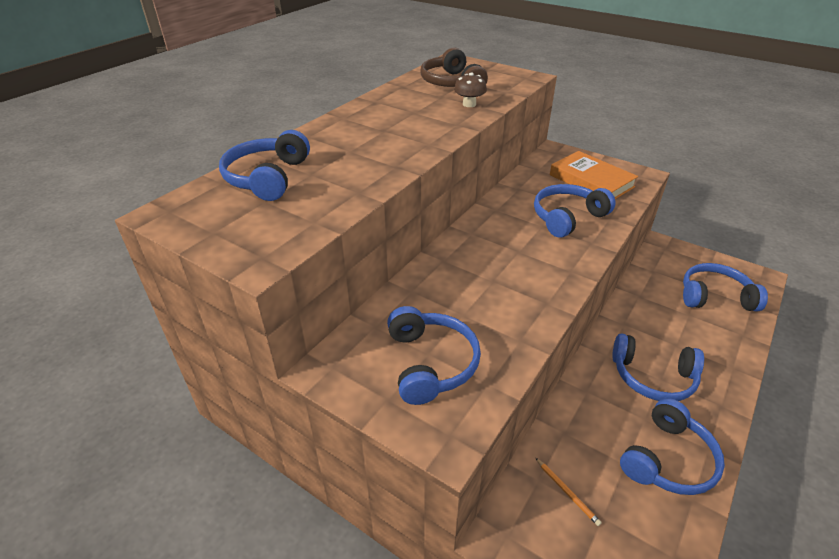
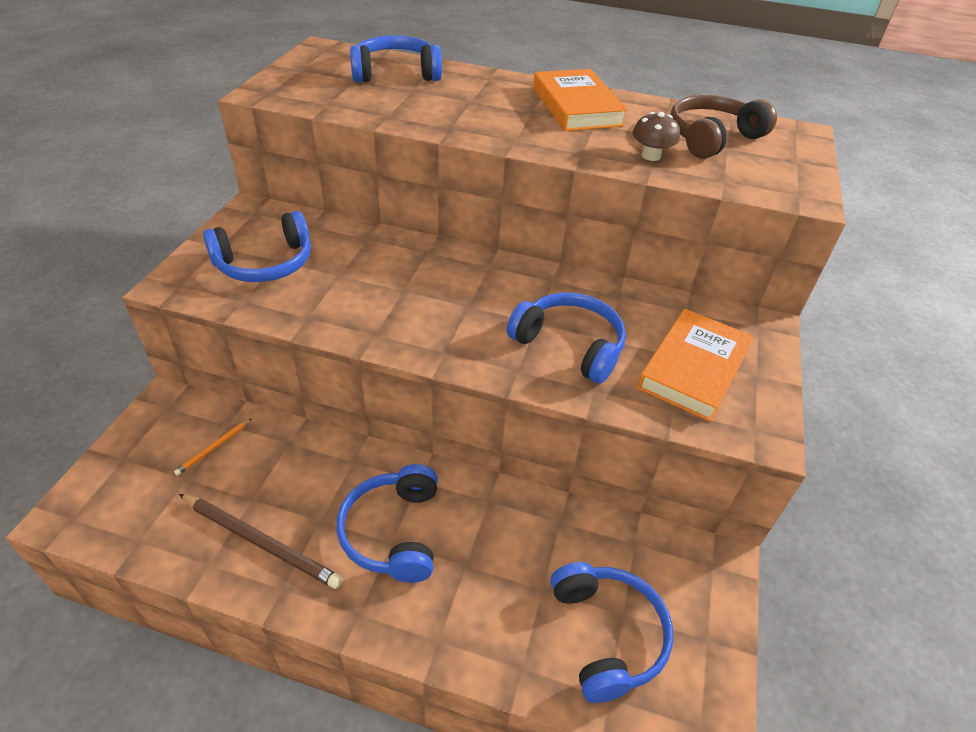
camera: 70 degrees right, 5 degrees up
(384, 113) = (576, 106): none -> orange book
(668, 459) = (261, 542): blue headphones -> brown pencil

